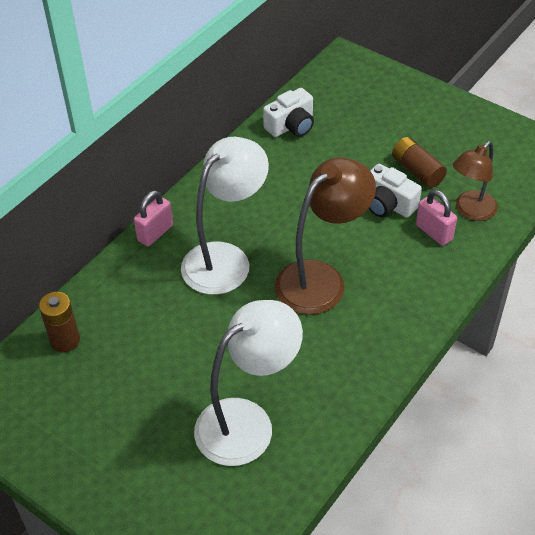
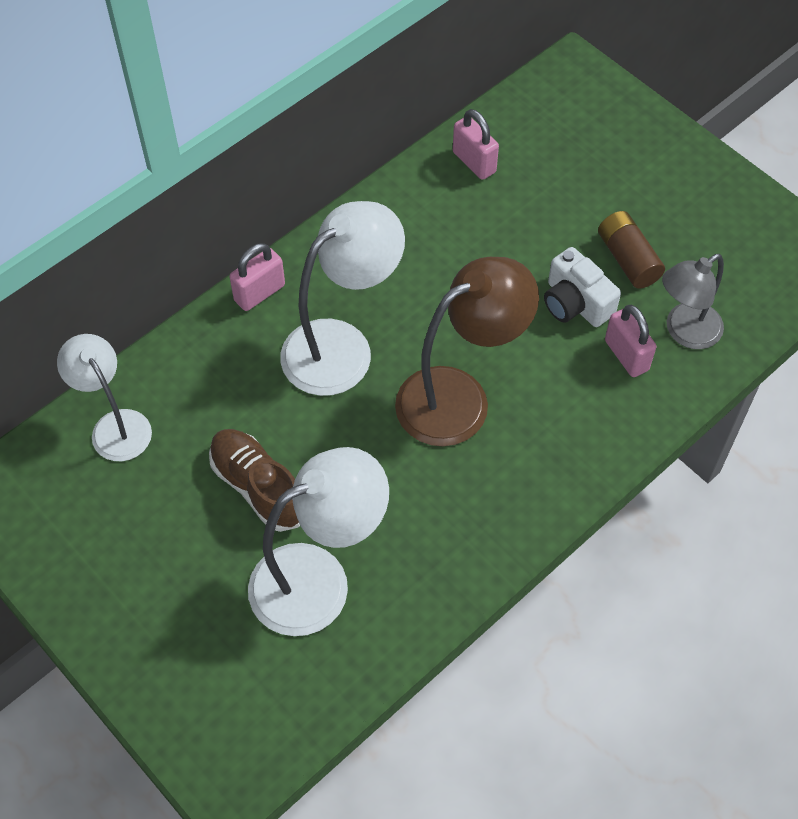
camera: 10 degrees right, 10 degrees up
(65, 340) = (115, 425): brown battery -> white lamp
(185, 365) = (258, 487): none -> brown shoe
(291, 126) = (474, 162): white camera -> pink padlock
(470, 211) = (684, 332): brown lamp -> grey lamp

